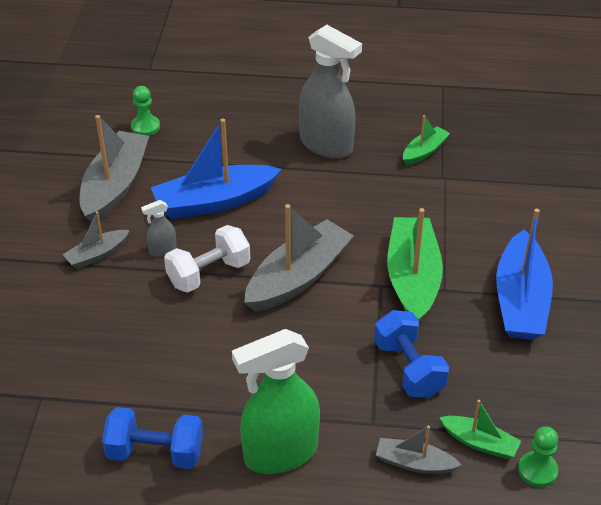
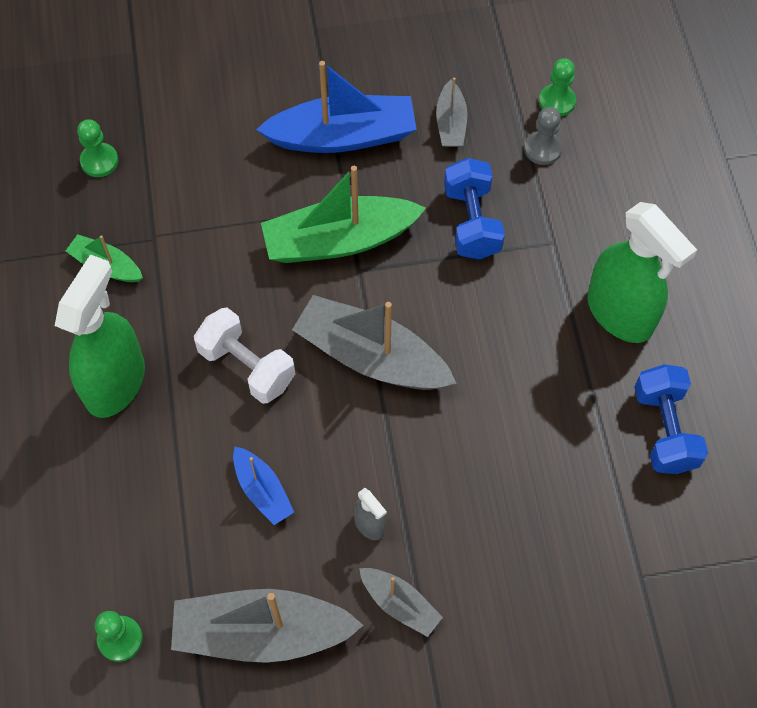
camera: 105 degrees left, 20 degrees up
(209, 273) = (394, 457): white dumbbell -> white dumbbell (247, 366)
(214, 202) = (262, 490): blue boat -> blue boat, size x0.52
(326, 145) = (115, 382): grey spray bottle -> green spray bottle
(409, 369) = (472, 222): blue dumbbell -> blue dumbbell turned 60 degrees counterclockwise
(414, 463) = (586, 198): grey boat -> grey boat (451, 123)
(480, 443) = (542, 149): green boat -> grey pawn
(520, 158) = (99, 161): none -> green pawn

